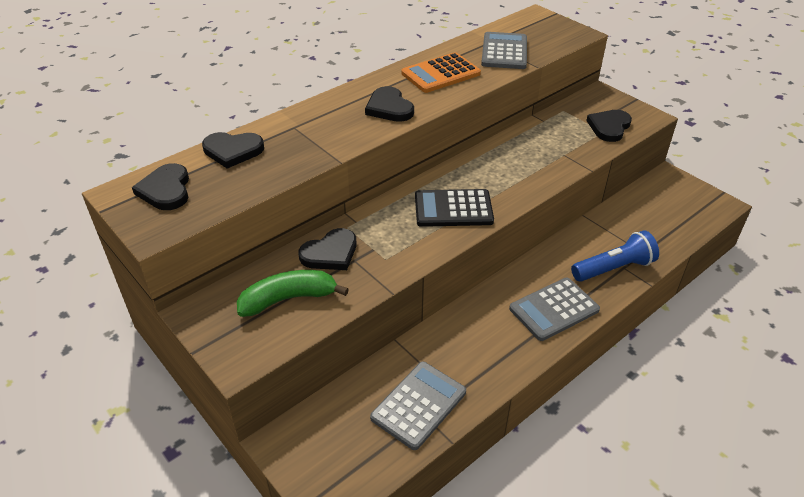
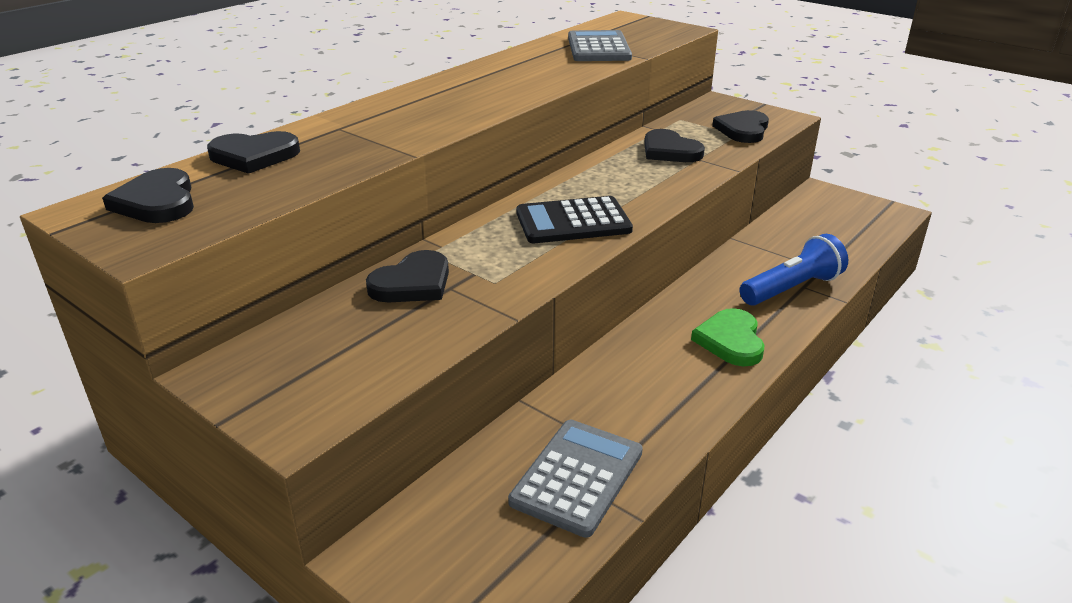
camera: 10 degrees left, 10 degrees down
(288, 299) = (361, 341): green banana -> none
(389, 108) = (467, 102): black heart -> black heart (670, 151)
(440, 74) = (524, 70): orange calculator -> none
(554, 309) = (730, 340): grey calculator -> green heart

